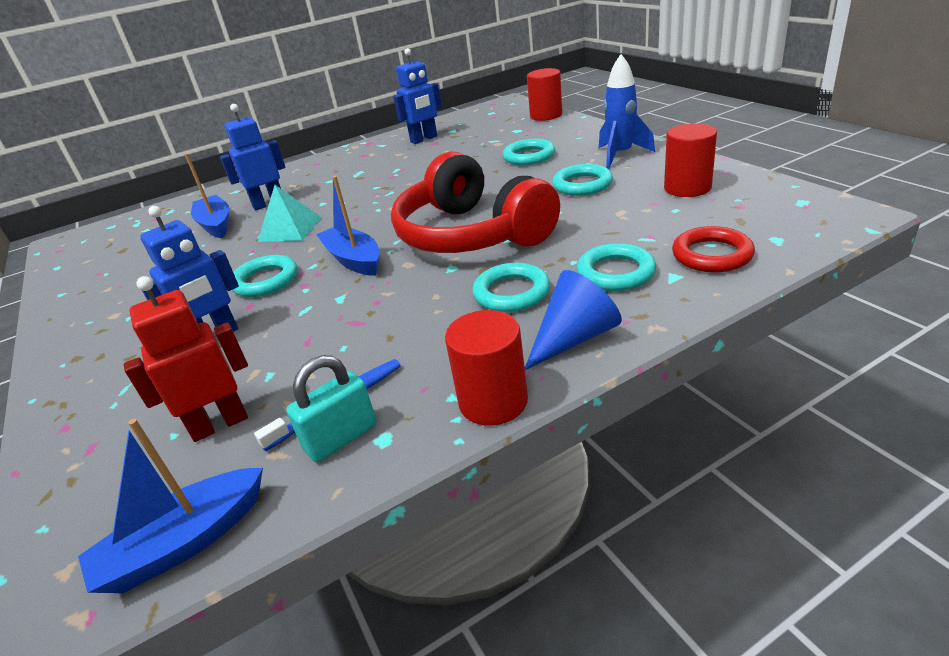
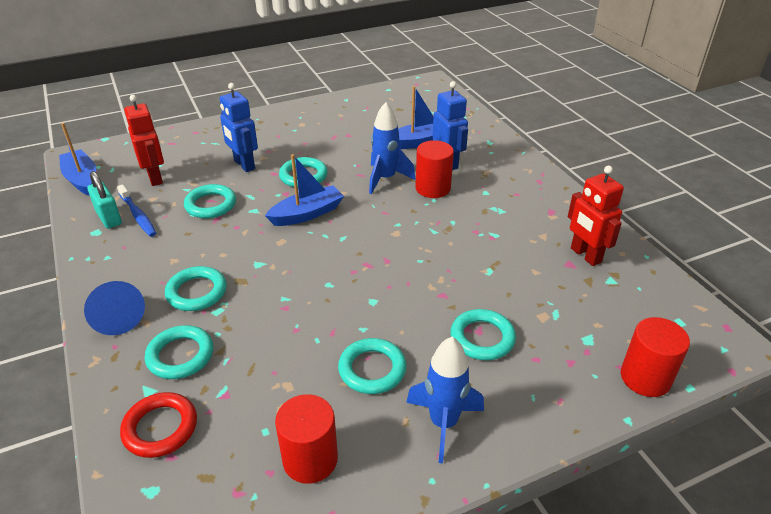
camera: 90 degrees right, 5 degrees up
(290, 229) = (385, 179): turquoise pyramid -> blue rocket
(320, 337) = (211, 205): none -> turquoise ring
(424, 139) = (585, 255): blue robot -> red robot
(472, 234) = (308, 278): red headphones -> none
(493, 401) = (88, 273): red cylinder -> red cylinder (433, 188)

